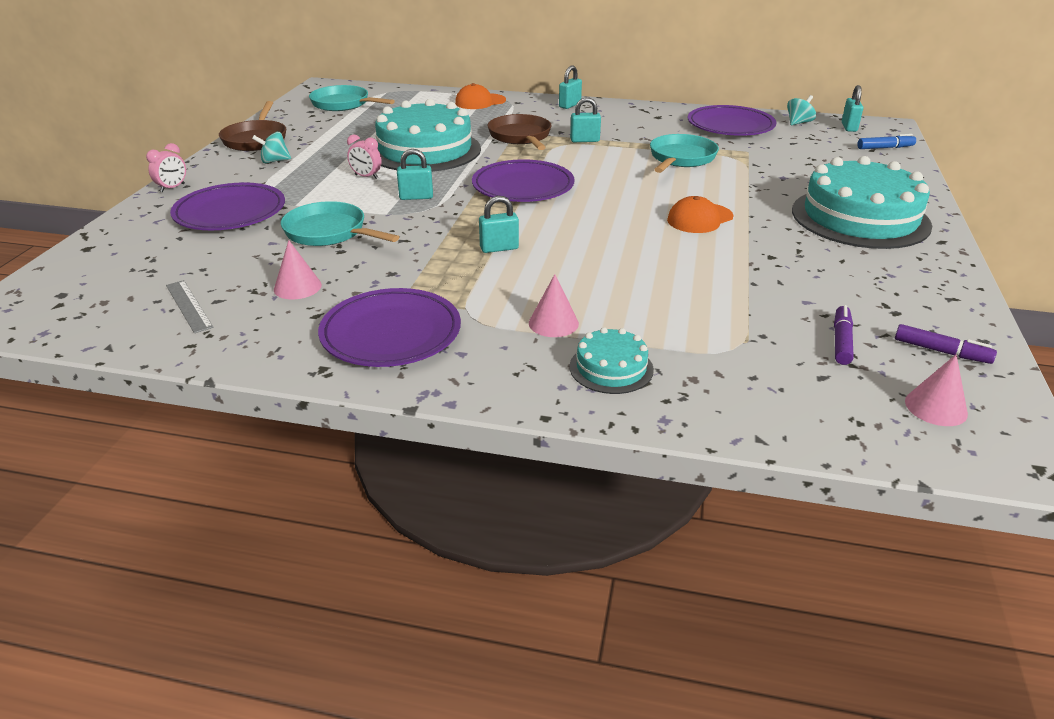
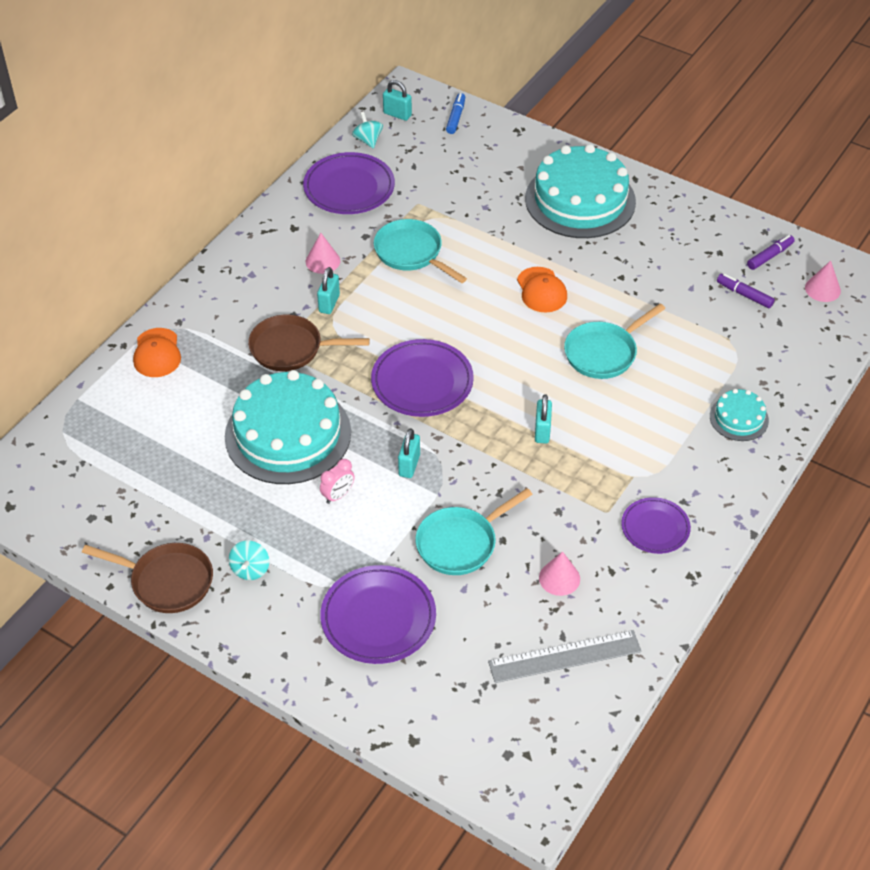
camera: 70 degrees left, 15 degrees up
(172, 188) = (285, 667): pink clock -> none
(188, 306) = (565, 657): grey ruler -> grey ruler, size x1.60
(343, 104) = (84, 481): turquoise pan -> turquoise pan (604, 353)
(391, 333) = (655, 528): purple plate -> purple plate, size x0.62
(553, 323) = (672, 431): pink cone -> pink cone (323, 261)
(570, 105) = (216, 282): turquoise padlock -> none

